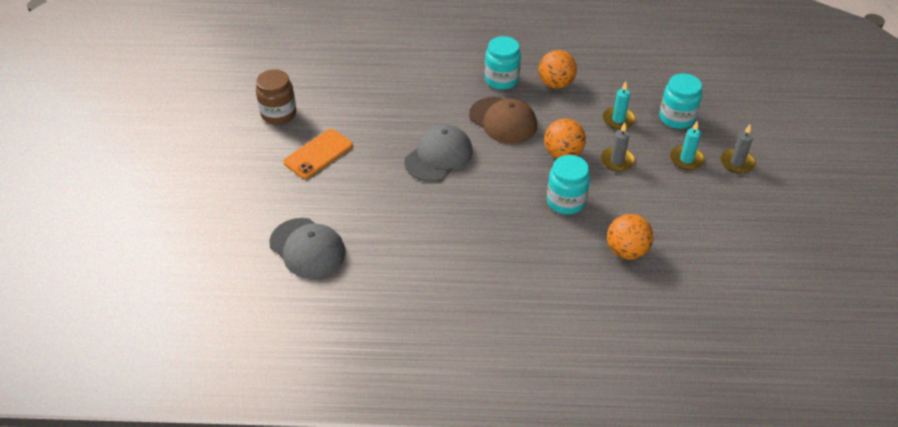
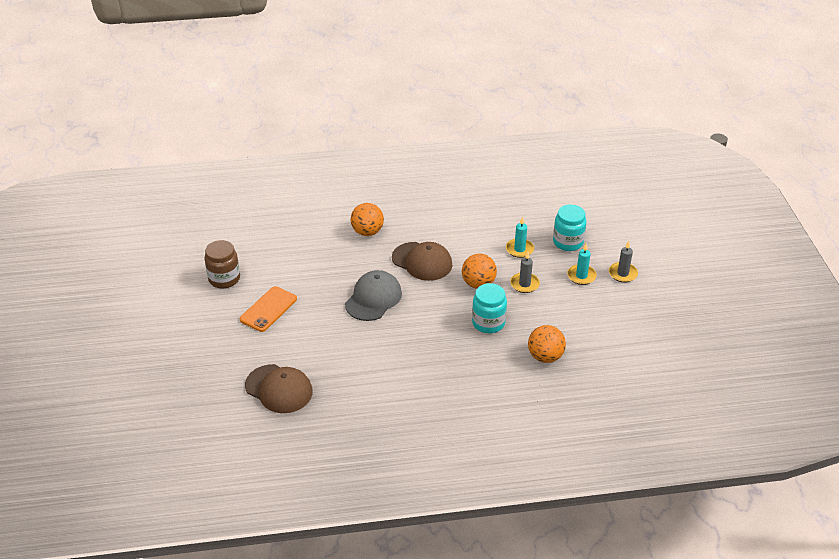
camera: 10 degrees left, 5 degrees down
(307, 248) = (279, 389): grey cap -> brown cap
(501, 80) = (413, 226): turquoise jar -> none
(556, 84) = (461, 224): orange ball -> orange ball (367, 232)

